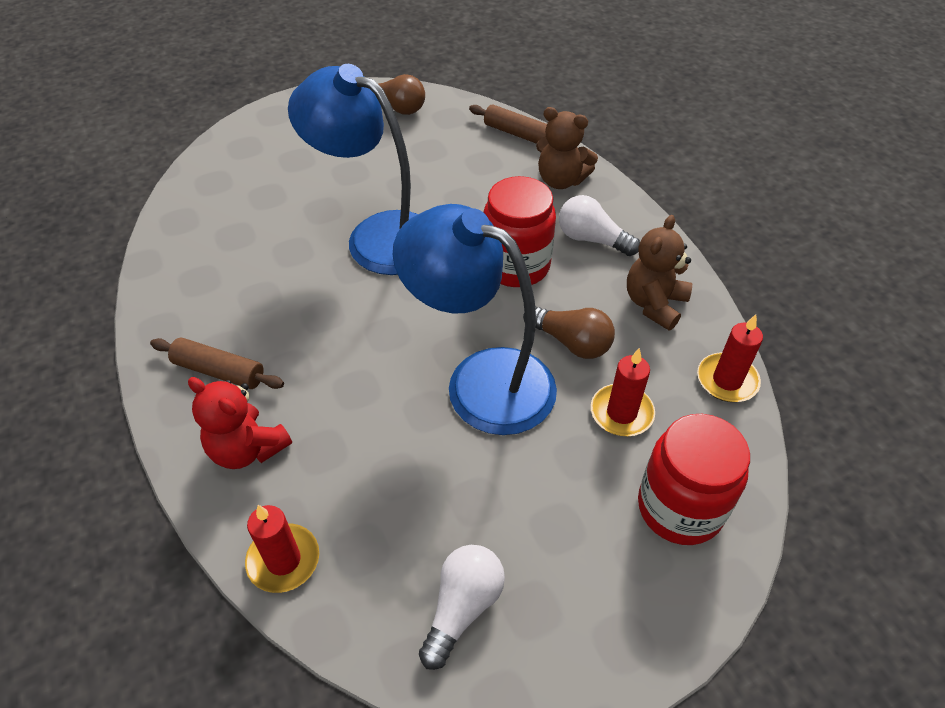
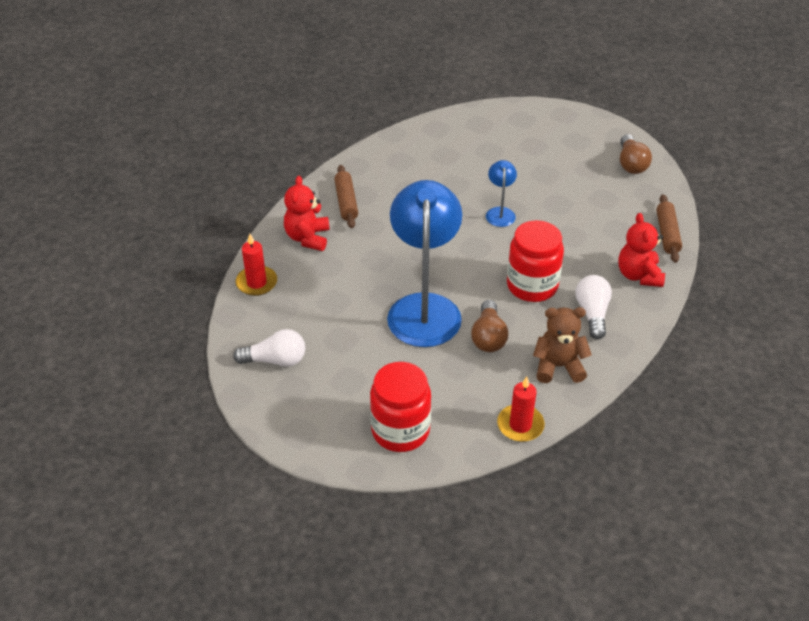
camera: 60 degrees right, 5 degrees down
(377, 235) = (500, 212): blue lamp -> blue lamp, size x0.44
(561, 180) = (639, 275): brown teddy bear -> red teddy bear
(621, 413) = (450, 380): red candle -> none

